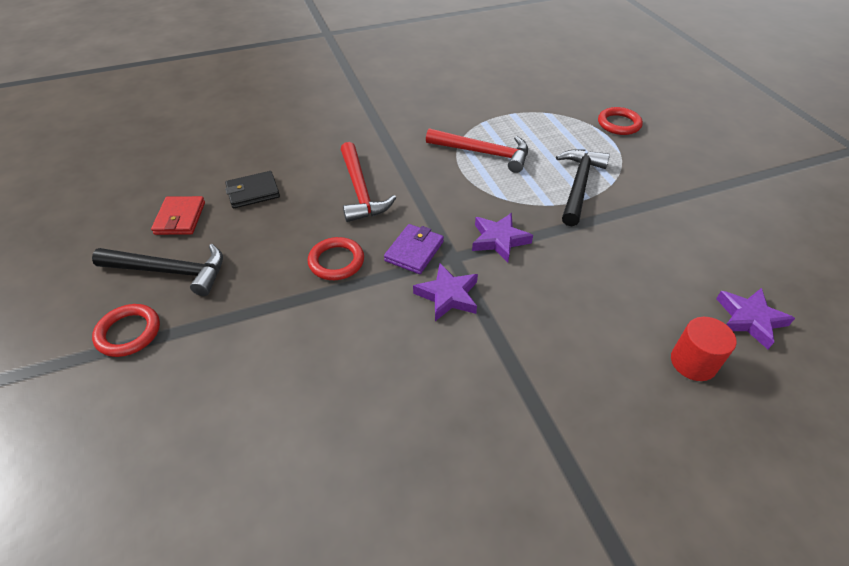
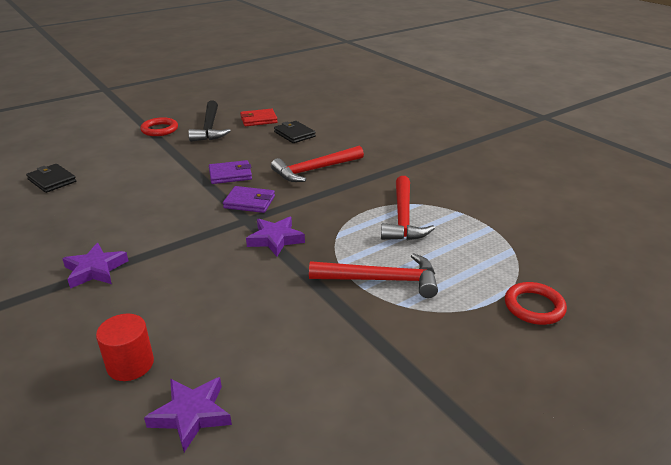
camera: 75 degrees right, 15 degrees down
(243, 486) = (52, 180): none -> black wallet
(336, 261) = (230, 175): red ring -> purple wallet
(448, 295) = (202, 223): purple star -> purple star (95, 270)
(579, 185) = (381, 280): black hammer -> red hammer

